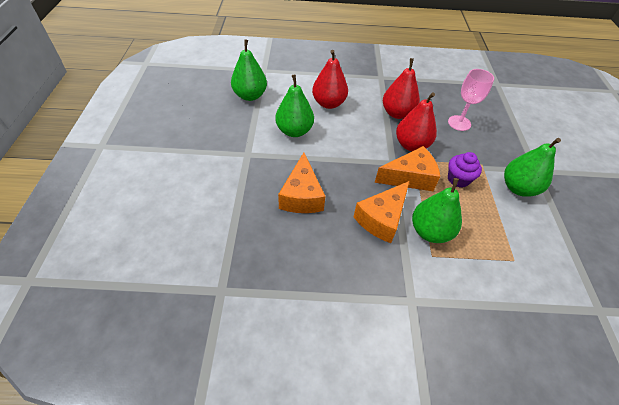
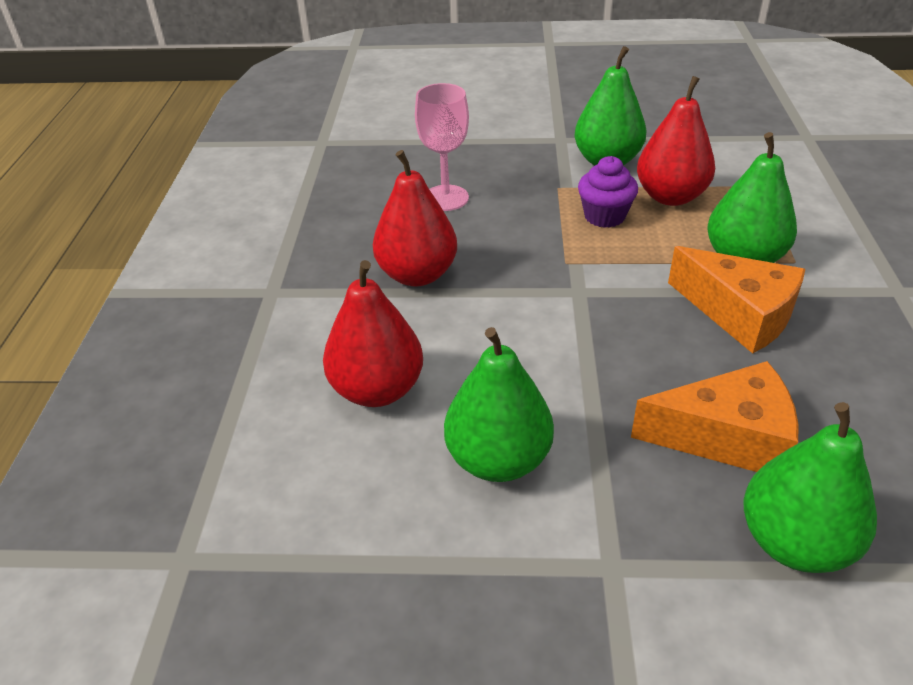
camera: 85 degrees left, 10 degrees down
(250, 96) = (329, 587): green pear -> green pear (794, 542)
(410, 177) = (617, 271): orange cheese -> none
(411, 145) = (521, 262): red pear -> red pear (670, 197)

